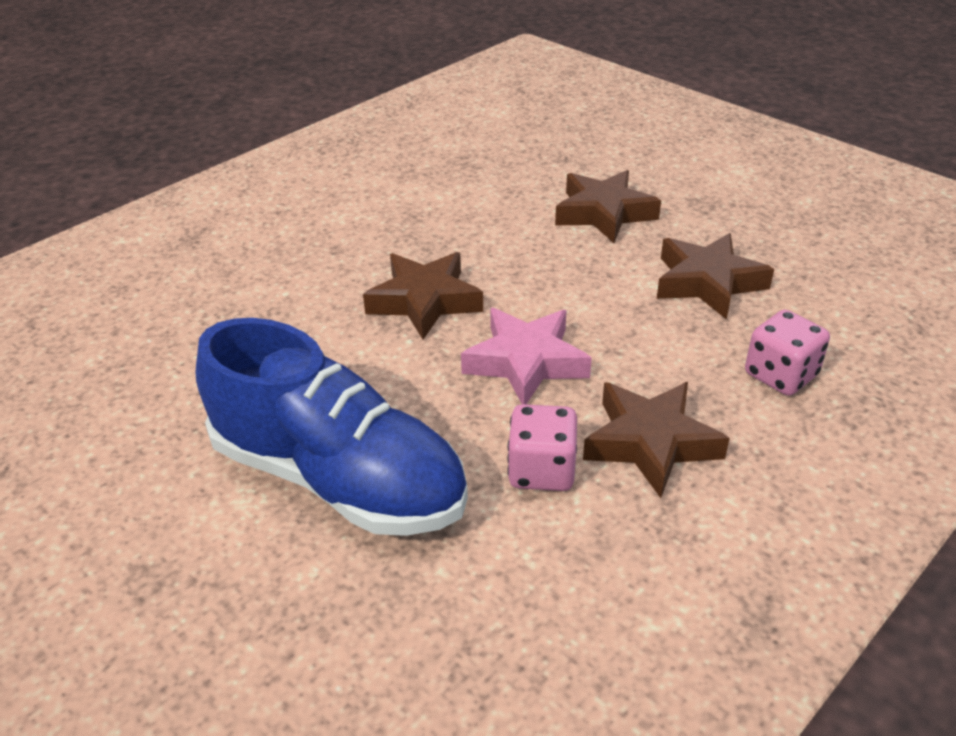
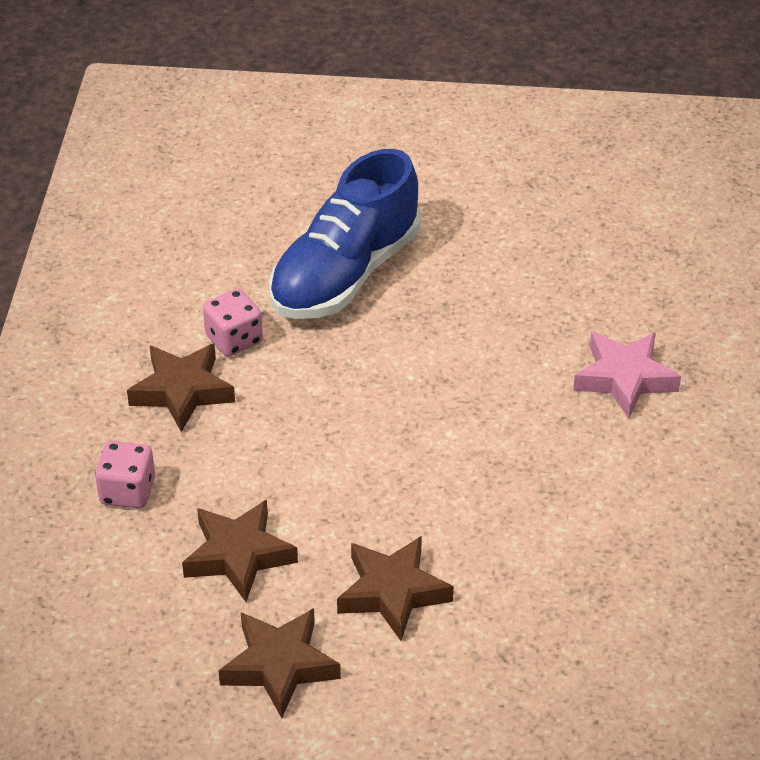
camera: 140 degrees right, 5 degrees up
(339, 478) = (345, 274): blue shoe -> blue shoe turned 45 degrees counterclockwise
(424, 301) = (437, 412): brown star -> brown star (279, 666)
(526, 362) = (313, 404): pink star -> pink star (624, 378)

